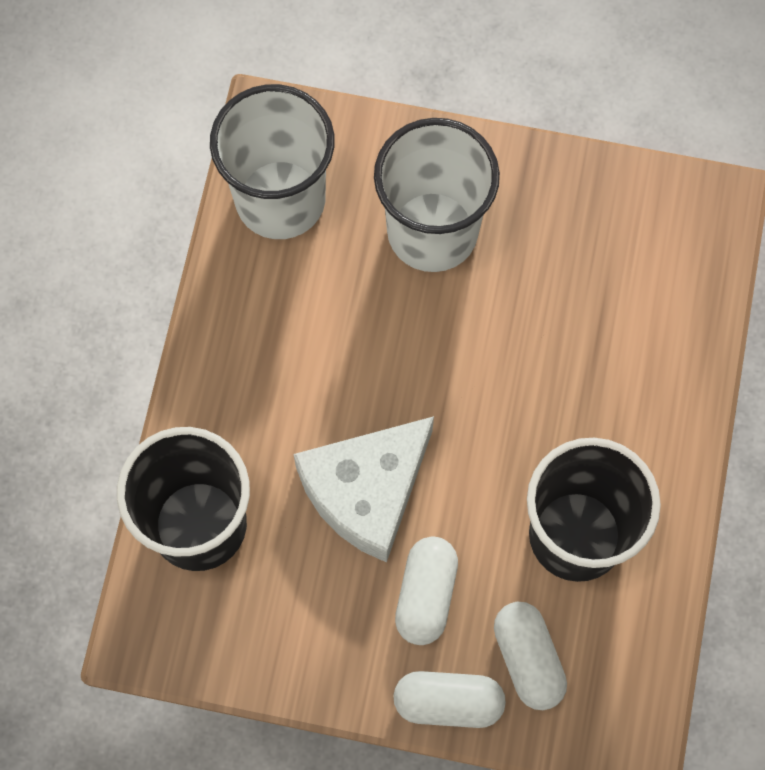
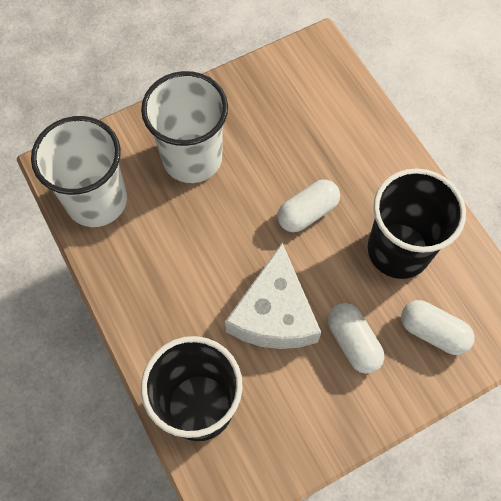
camera: 40 degrees left, 5 degrees down
(448, 702) = (415, 388): white capsule -> white capsule (307, 212)

